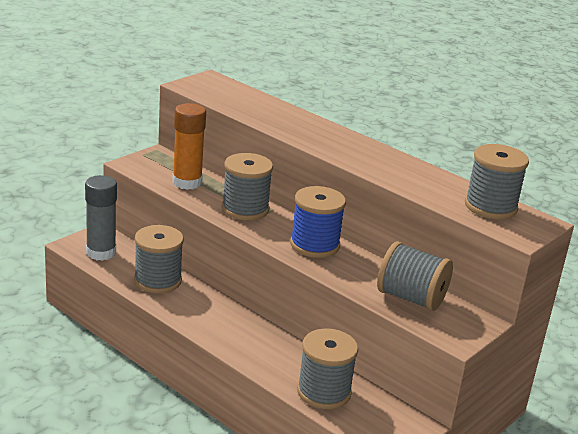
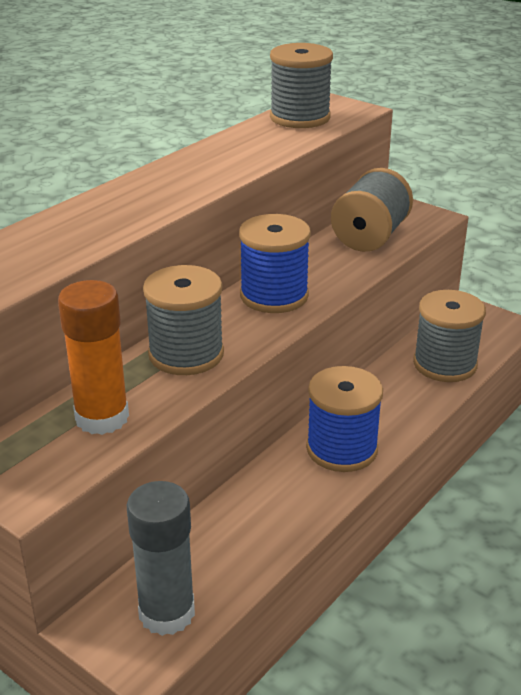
camera: 90 degrees left, 5 degrees up
(157, 280) = (244, 526): grey spool -> none
(222, 325) = (342, 449): none -> blue spool

